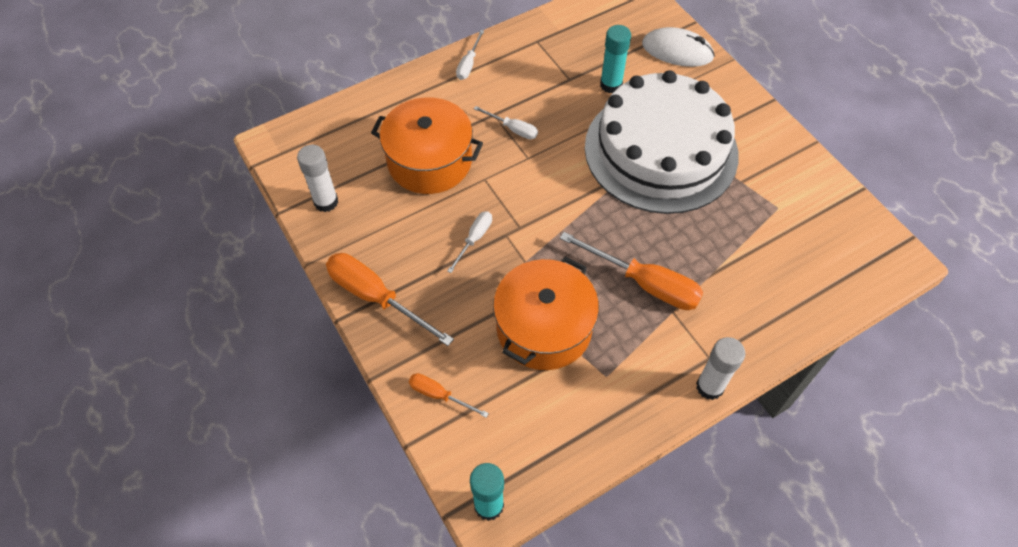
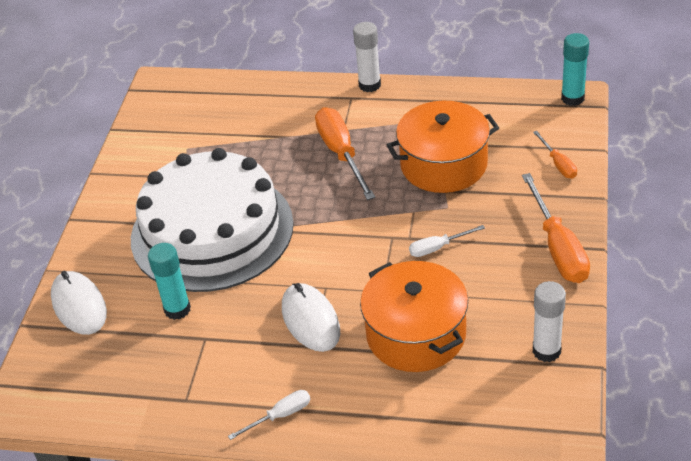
camera: 135 degrees left, 15 degrees down
(513, 129) = (310, 320): white screwdriver -> white mouse

